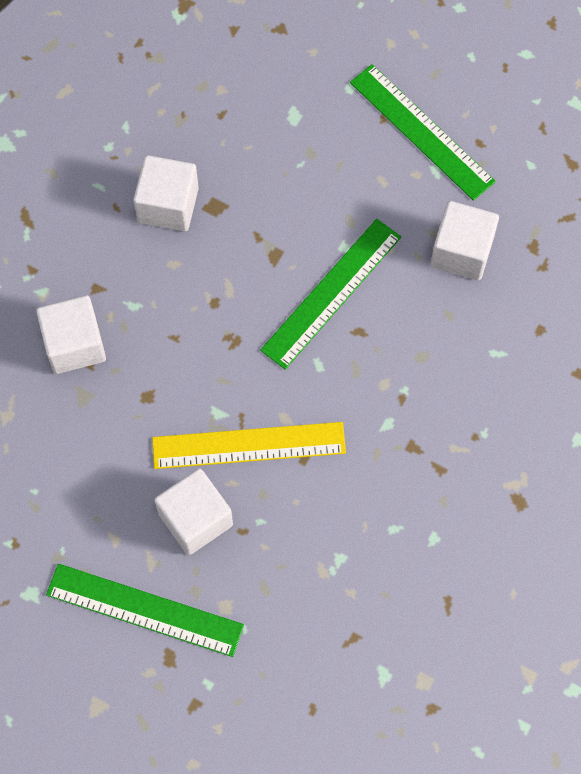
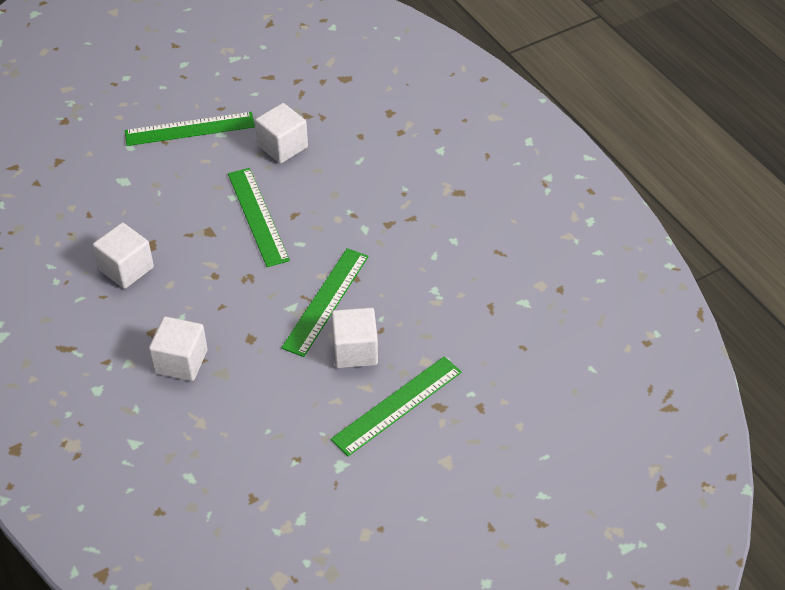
camera: 60 degrees left, 20 degrees down
(249, 446) = (326, 301): yellow ruler -> green ruler

